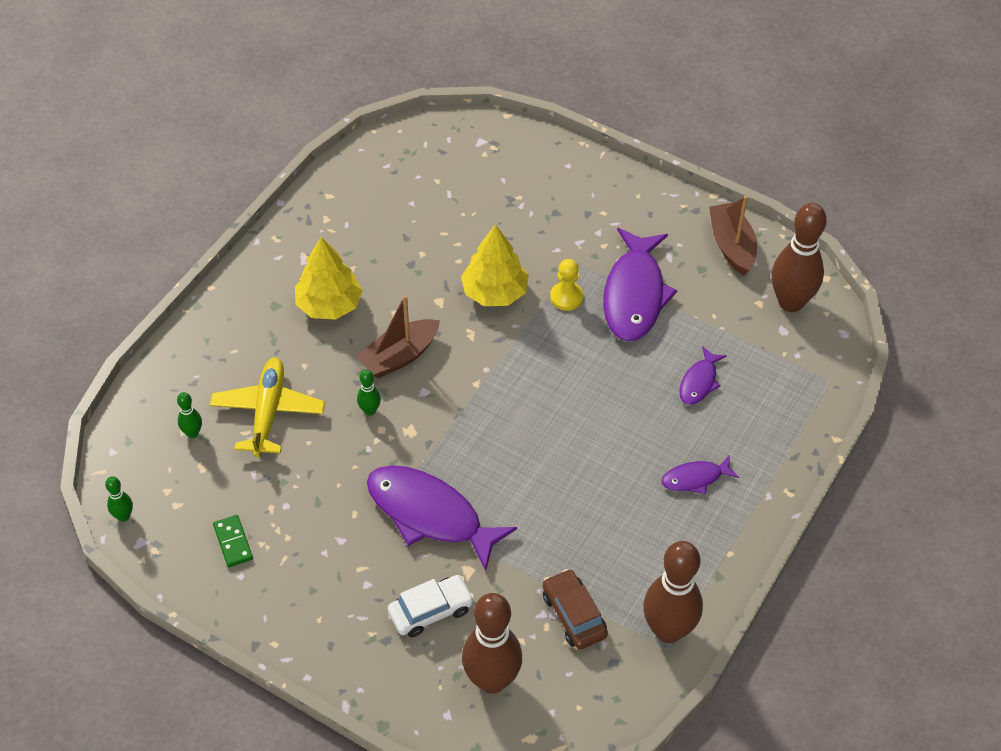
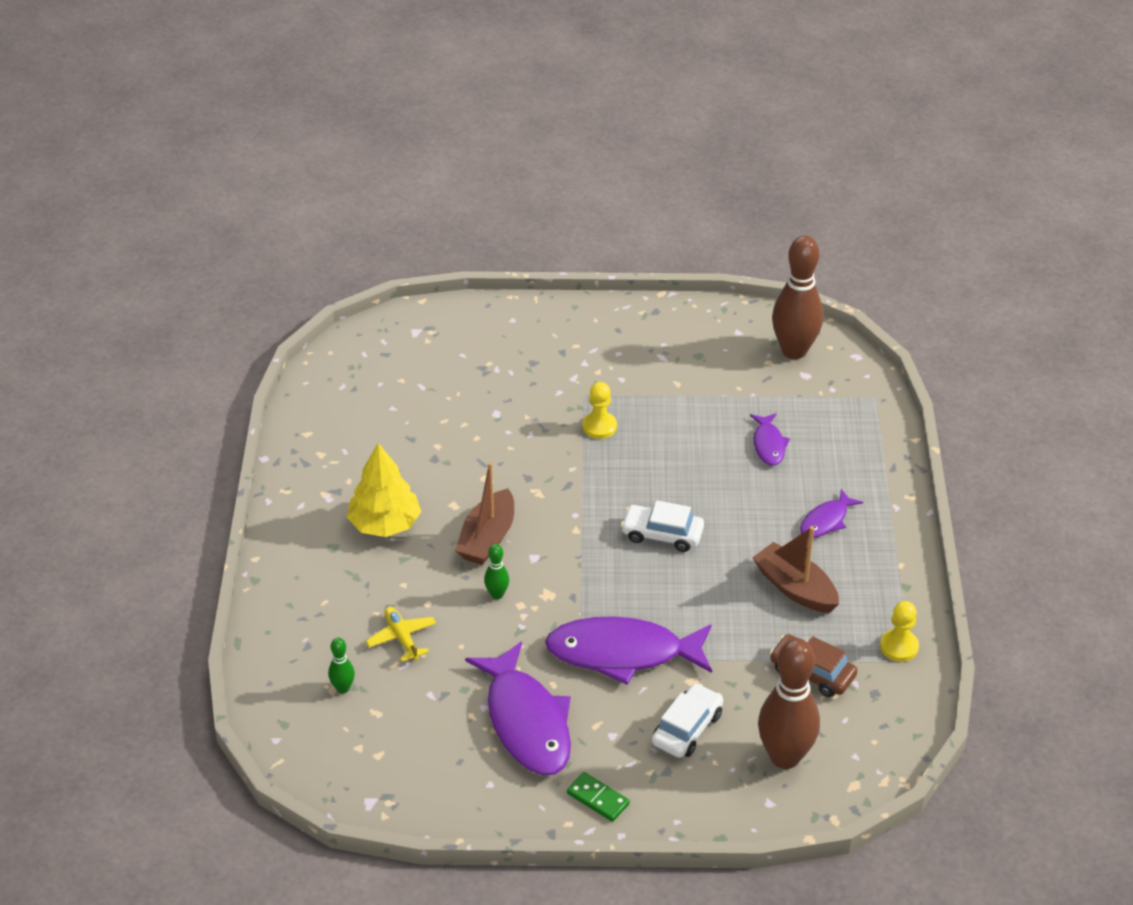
camera: 30 degrees left, 10 degrees down
(123, 516) = (334, 788): green bowling pin -> none
(233, 542) = (459, 760): green domino -> green domino (597, 799)
(268, 412) = (402, 638): yellow plane -> yellow plane, size x0.58
(495, 292) = (531, 449): yellow tree -> none
(544, 422) = (662, 534): none -> white car
(634, 295) = (657, 400): purple fish -> purple fish (526, 722)
(668, 630) = (899, 647): brown bowling pin -> yellow pawn
(731, 245) = (709, 327): brown boat -> brown boat (795, 588)

